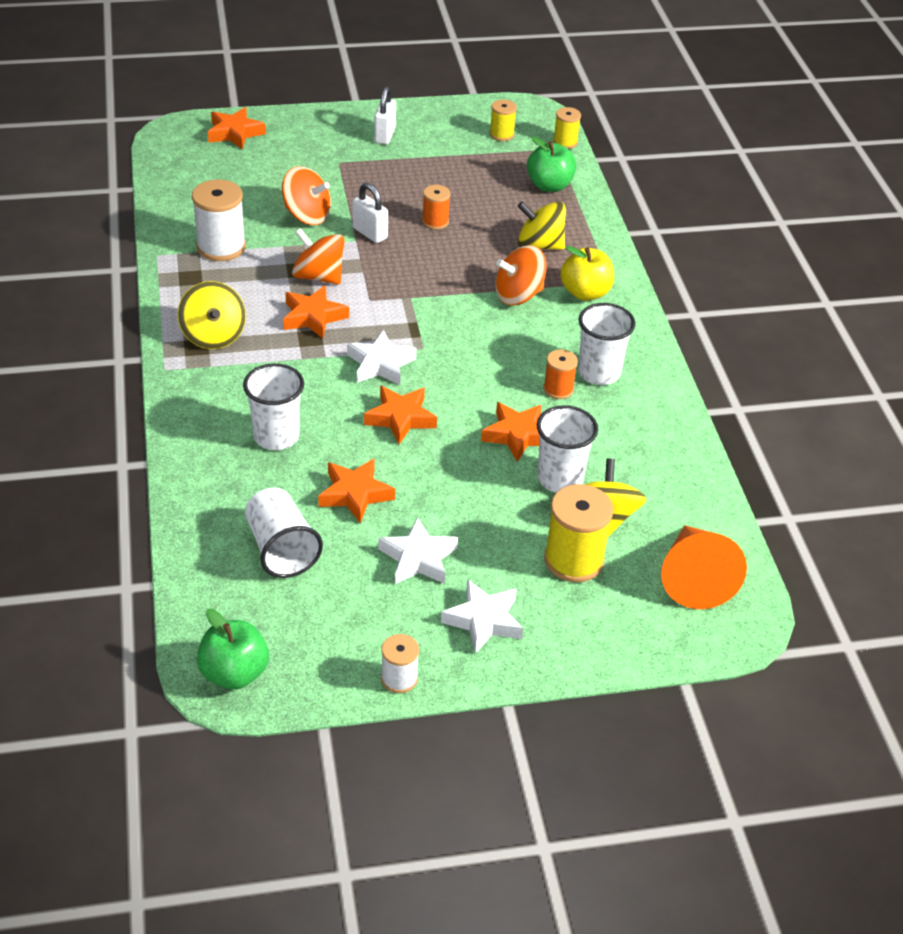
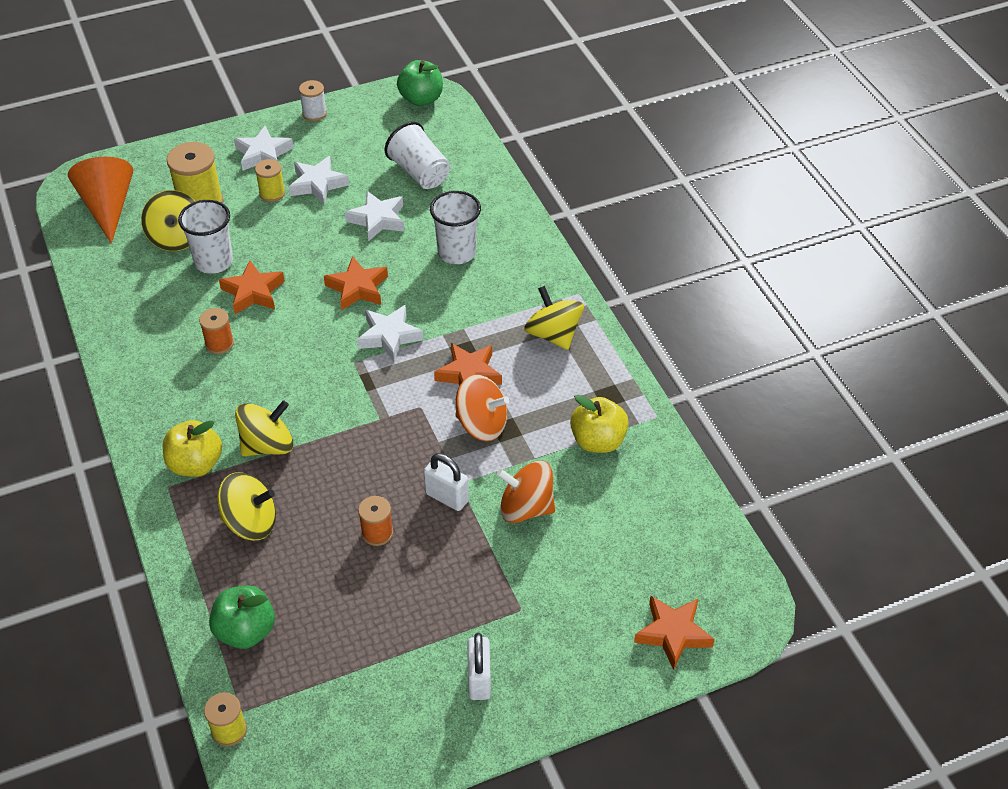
camera: 170 degrees right, 5 degrees up
(221, 247) = (598, 441): white spool -> yellow apple
(355, 494) = (377, 220): orange star -> white star
(501, 134) = (320, 724): yellow spool -> yellow spool (272, 193)
(518, 295) = (267, 445): orange spinning top -> yellow spinning top
(599, 373) = (181, 369): white cup -> none

